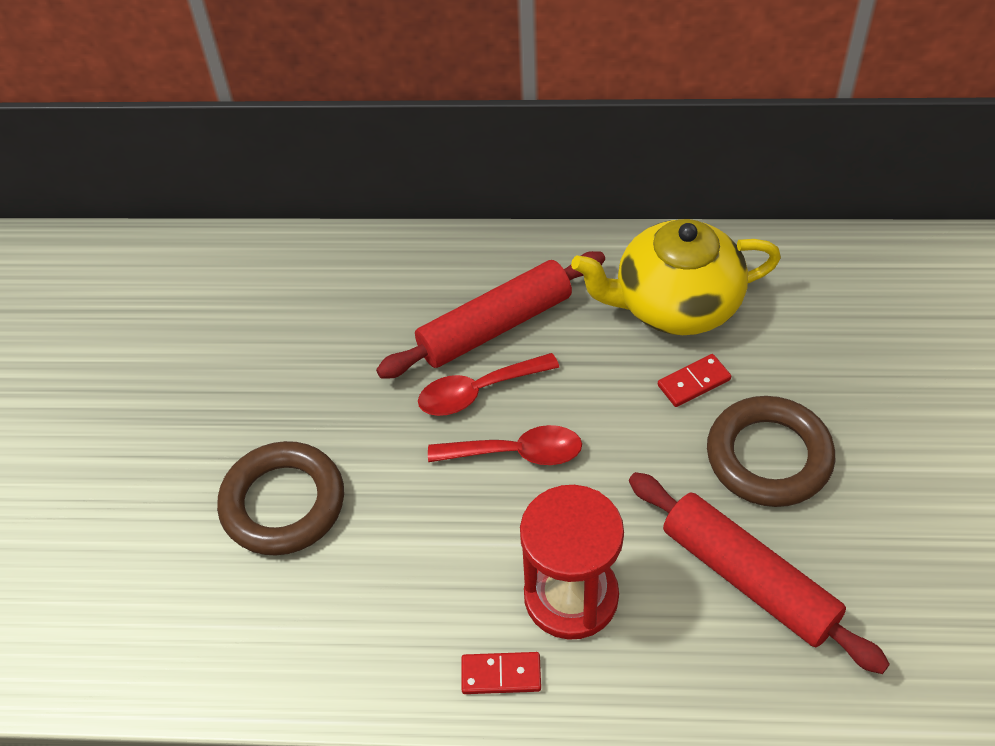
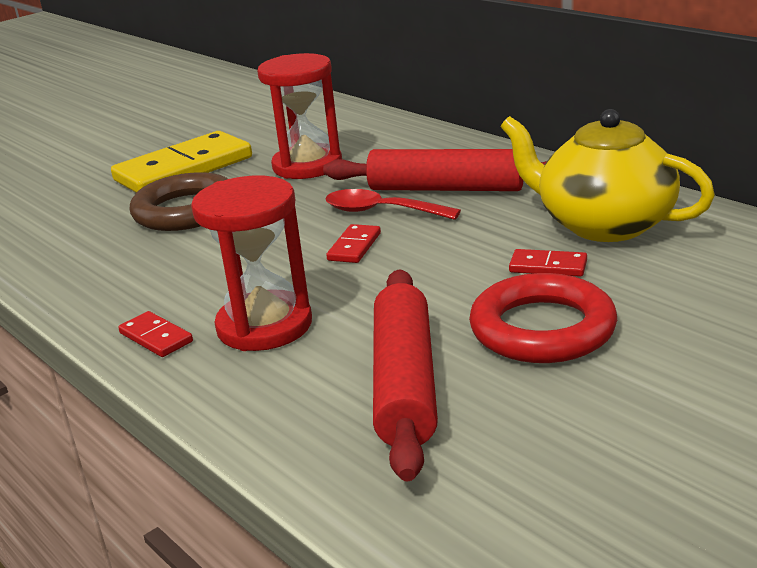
camera: 45 degrees right, 25 degrees down
(182, 443) = (184, 169): none -> yellow domino
(315, 364) = (307, 166): none -> red hourglass
(516, 453) = (354, 247): red spoon -> red domino
(768, 457) = (542, 329): brown ring -> red ring

